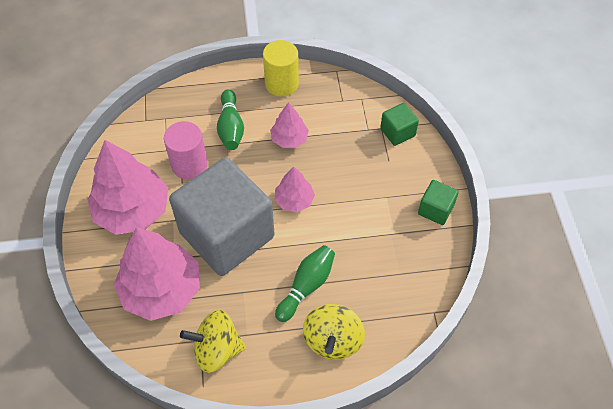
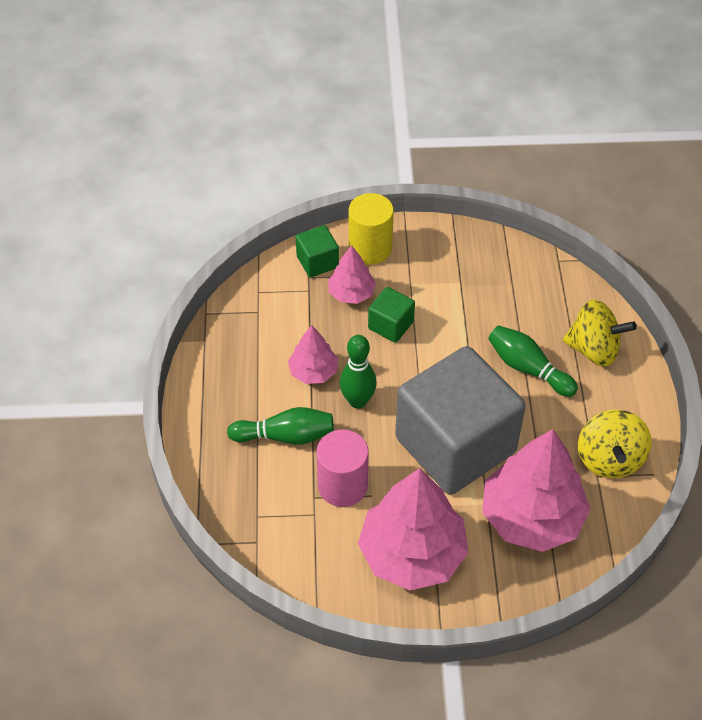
camera: 85 degrees left, 5 degrees down
(264, 168) = (357, 401): none -> green bowling pin
(281, 83) = (217, 374): yellow cylinder -> yellow cylinder (370, 248)
(294, 200) = (409, 372): pink tree -> pink tree (351, 293)
(435, 210) = (431, 242): green cube -> green cube (390, 325)

